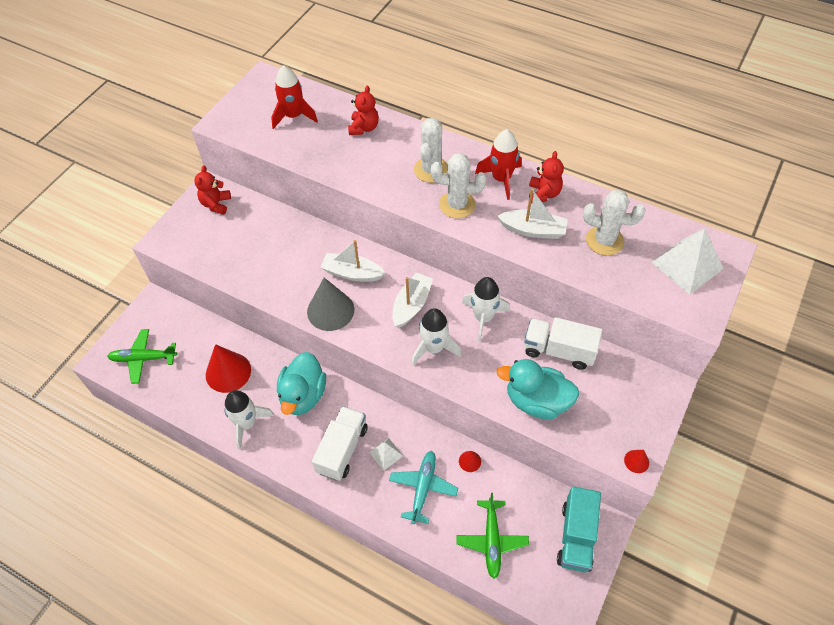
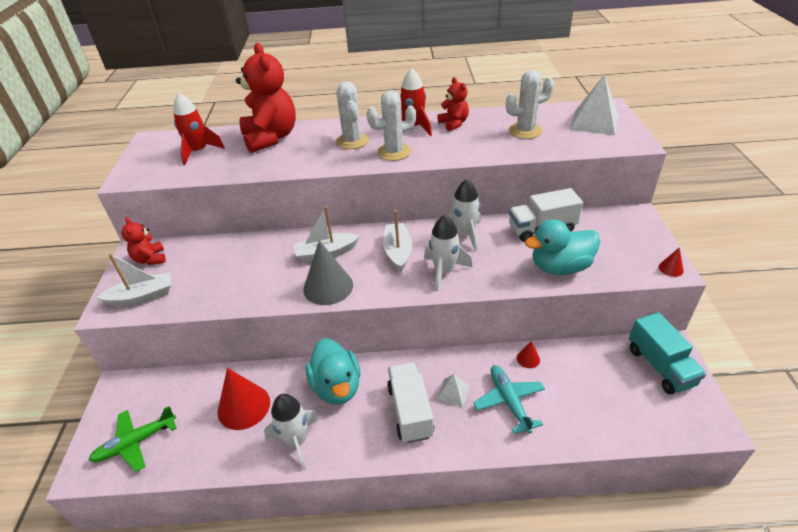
camera: 30 degrees left, 15 degrees down
(364, 128) = (271, 138): red teddy bear -> red teddy bear, size x1.97
(492, 540) = (602, 408): green plane -> none
(533, 230) = (468, 144): white boat -> white boat (142, 297)

